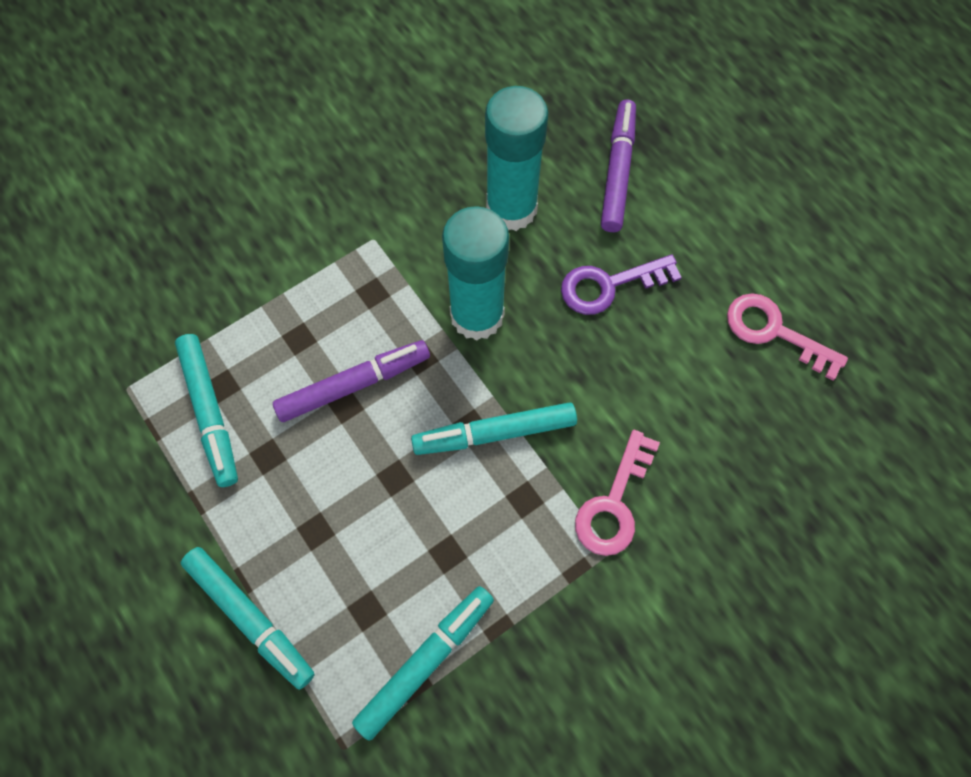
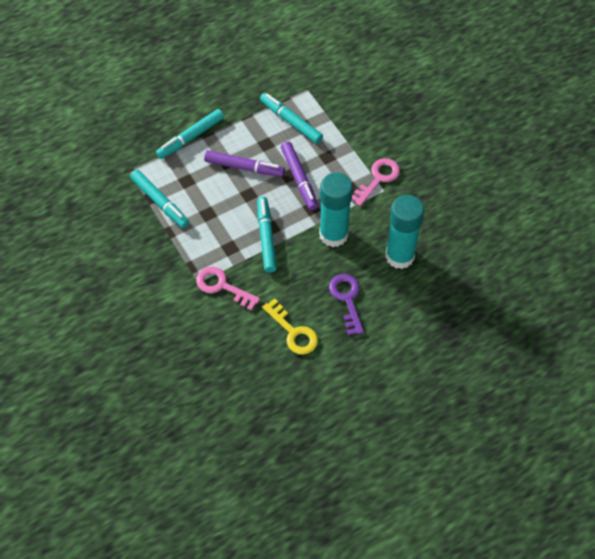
camera: 95 degrees right, 10 degrees down
(210, 412) = (291, 121): turquoise marker -> turquoise marker turned 60 degrees clockwise
(617, 171) = (423, 313): purple marker -> purple marker (244, 167)
(688, 367) = (293, 332): none -> yellow key
(774, 332) = (311, 379): pink key -> pink key (378, 179)

